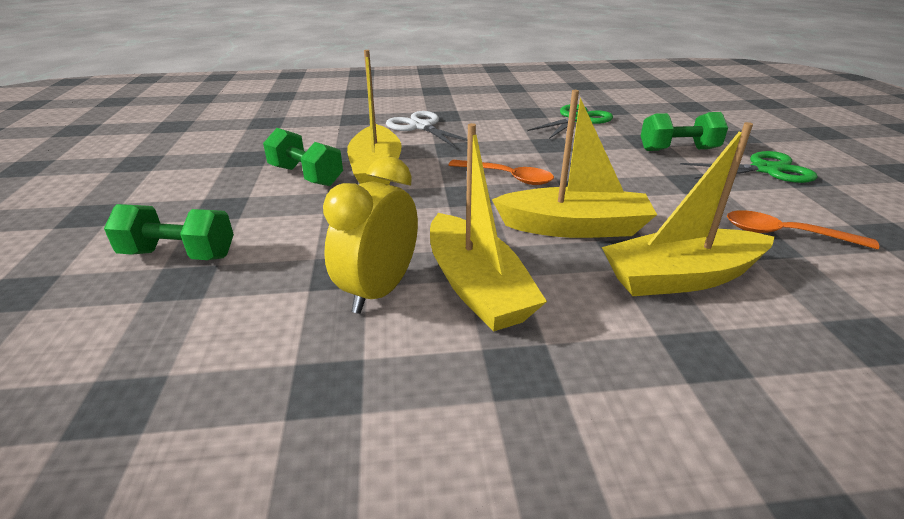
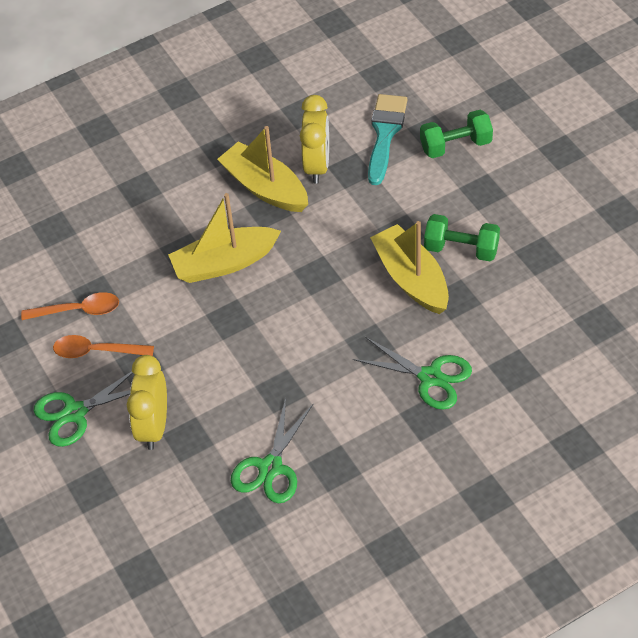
camera: 160 degrees right, 20 degrees up
(242, 299) = (385, 134): none -> turquoise brush
(421, 127) = (430, 377): white scissors -> green scissors
(507, 177) = (297, 311): orange spoon -> orange spoon (96, 351)
(678, 150) = (154, 426): green dumbbell -> yellow clock
(681, 277) = (150, 239): yellow boat -> none

